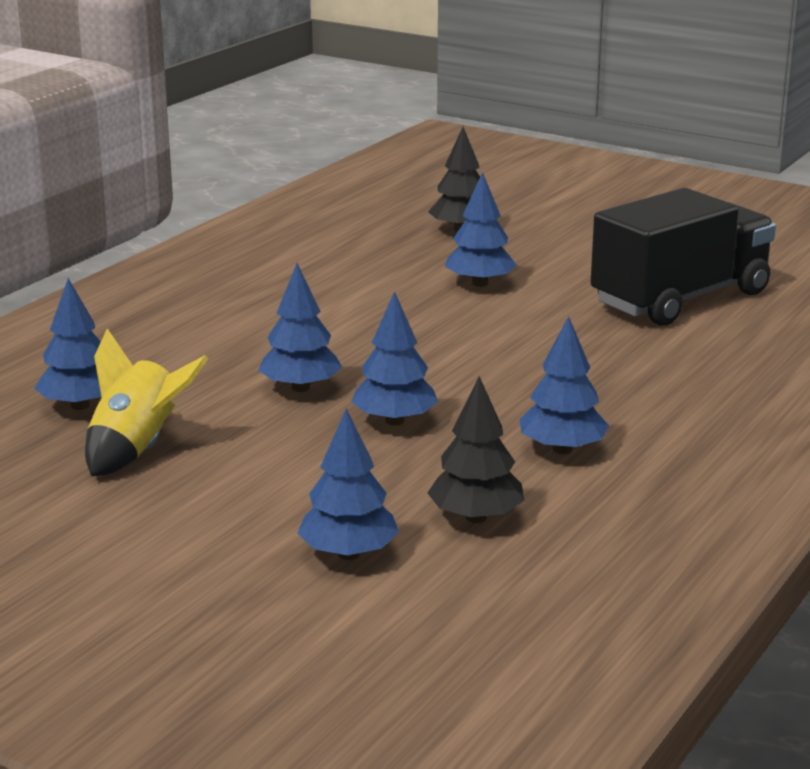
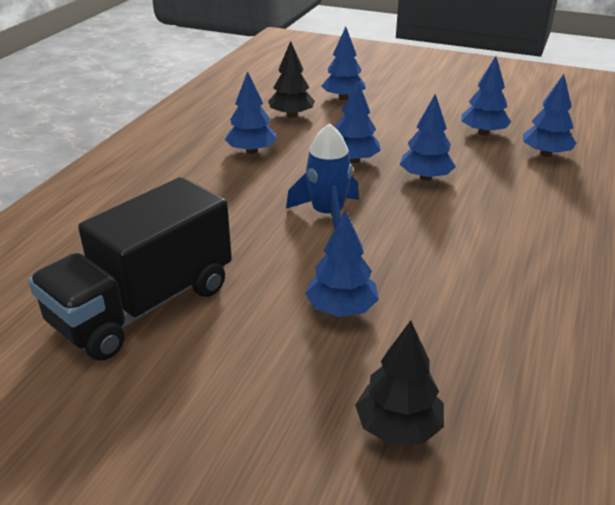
camera: 170 degrees right, 10 degrees up
(137, 449) = (483, 133): yellow rocket -> blue tree
(464, 356) = (327, 214): none -> blue rocket

